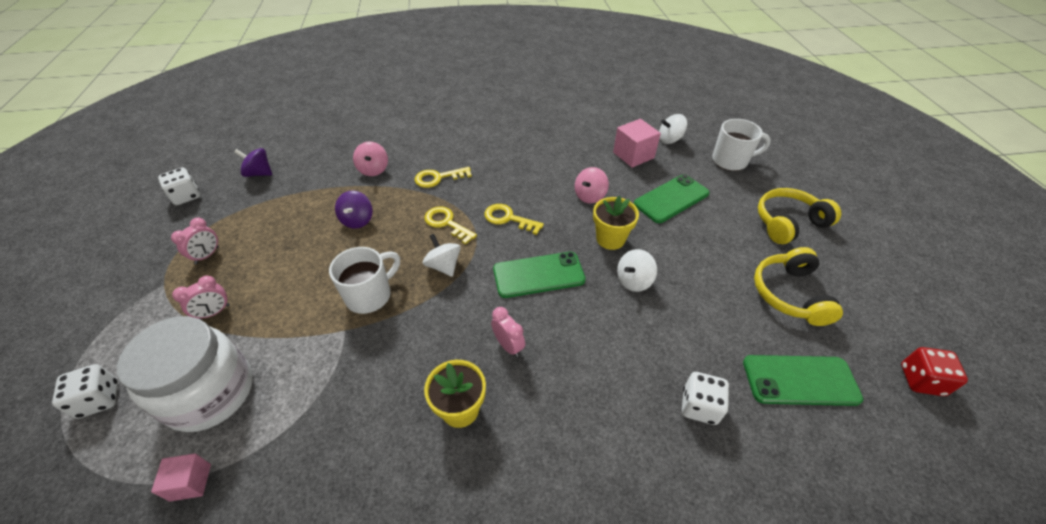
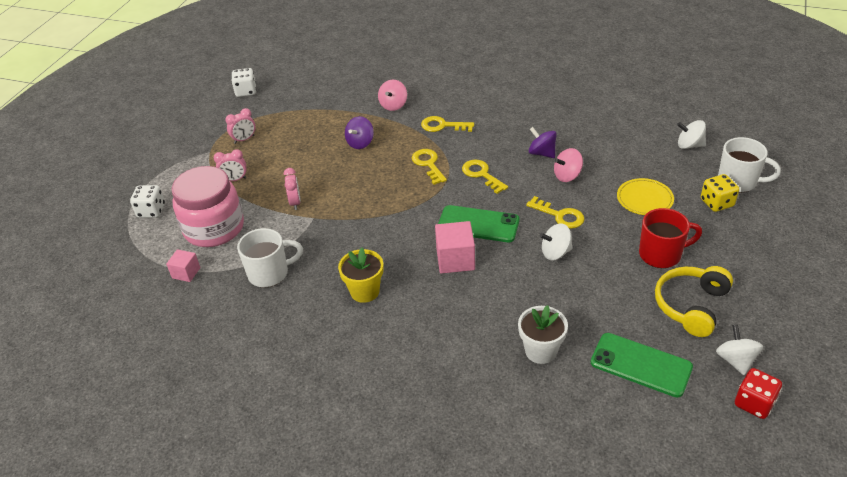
camera: 30 degrees right, 5 degrees down
(210, 393) = (214, 228): white jar -> pink jar
(259, 173) = (304, 86): purple spinning top -> purple spinning top (542, 153)
(370, 295) = (342, 200): white mug -> white mug (270, 273)
(444, 266) = (407, 195): white spinning top -> white spinning top (735, 360)
(508, 345) = (422, 265): pink clock -> pink clock (295, 202)
(610, 239) = (559, 215): yellow flower pot -> yellow key
(633, 155) = (638, 151): pink cube -> pink cube (455, 259)
(671, 199) = (644, 199): green phone -> yellow plate
(699, 406) = (541, 351): white dice -> white flower pot
(725, 249) = (661, 254): none -> red mug
(730, 185) = (717, 203): none -> yellow dice
(788, 223) = (747, 252): yellow headphones -> none

